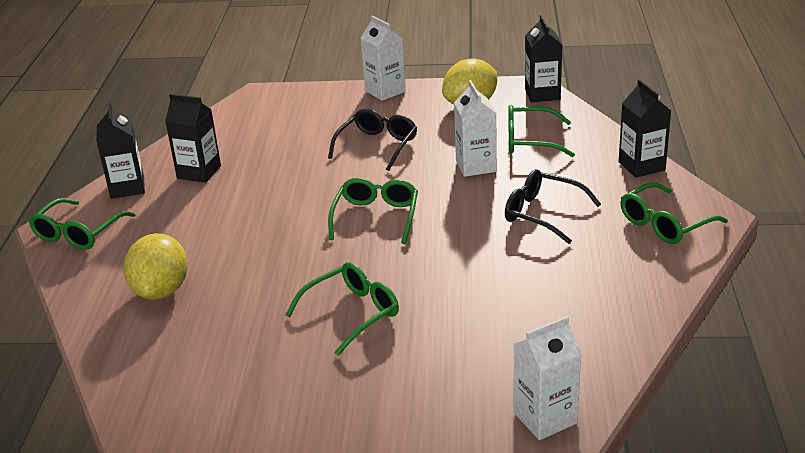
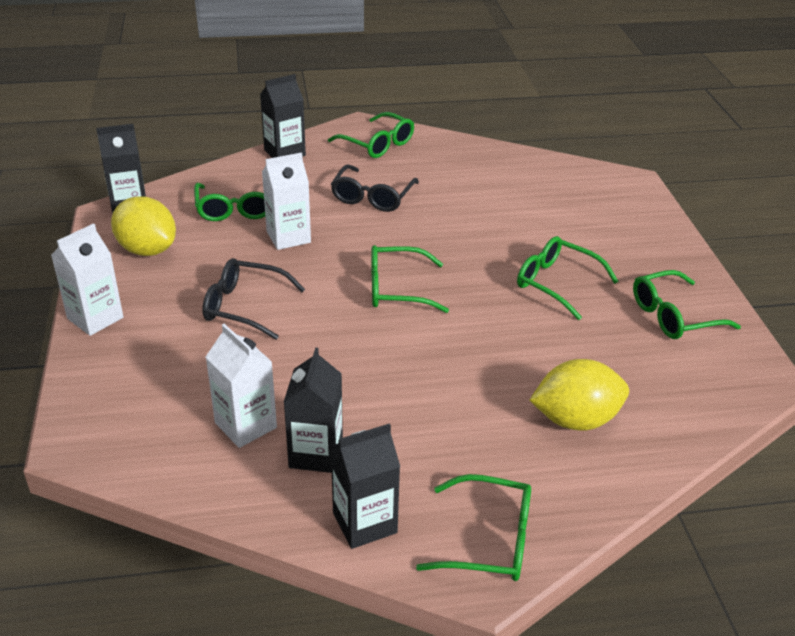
camera: 105 degrees left, 5 degrees up
(266, 386) = (674, 316): none -> green glasses
(545, 418) = (630, 187): white carton -> white carton (245, 425)

